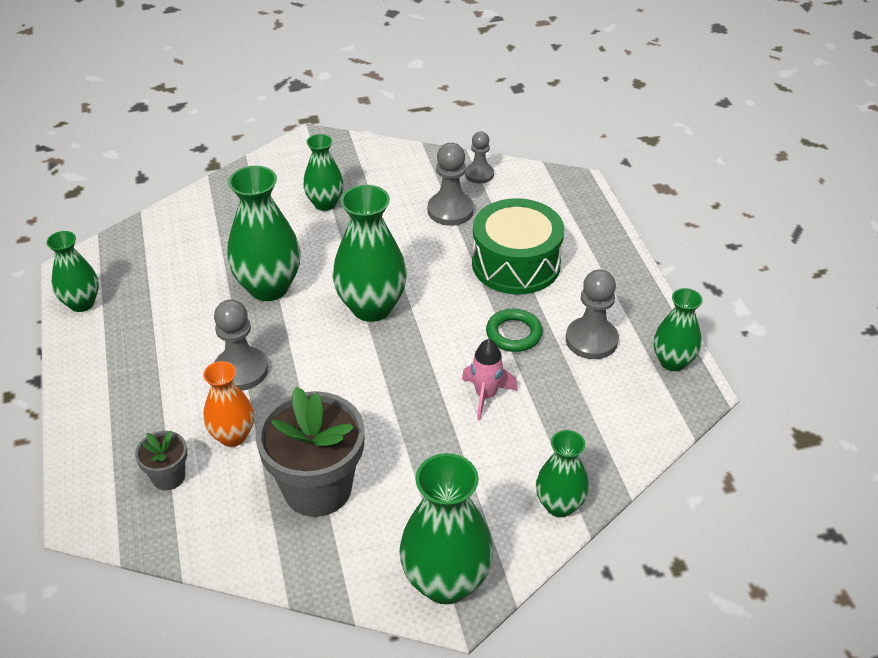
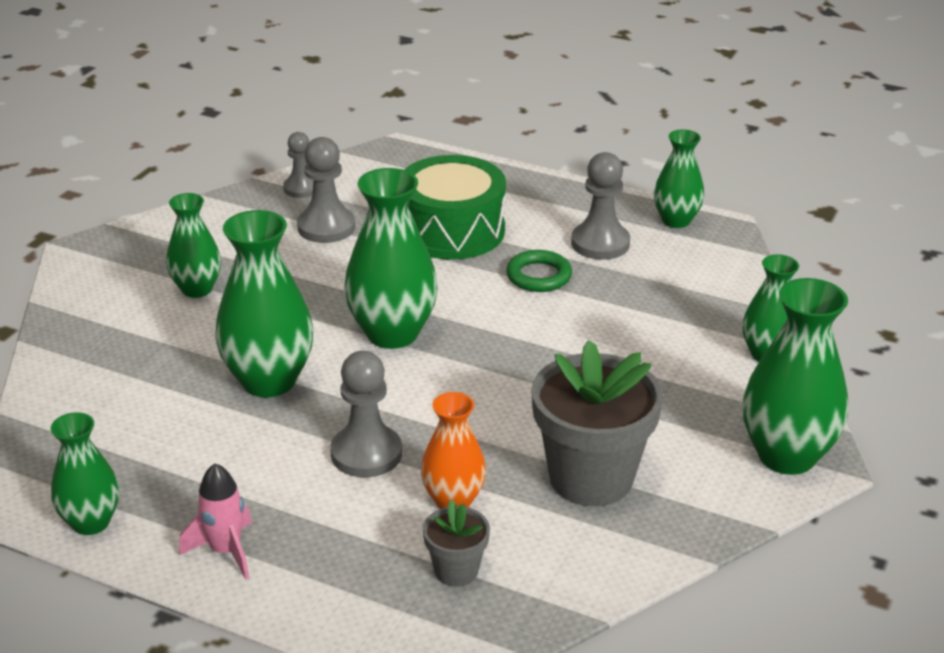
camera: 50 degrees left, 10 degrees down
(486, 395) = (595, 328): pink rocket -> pink rocket (225, 551)

